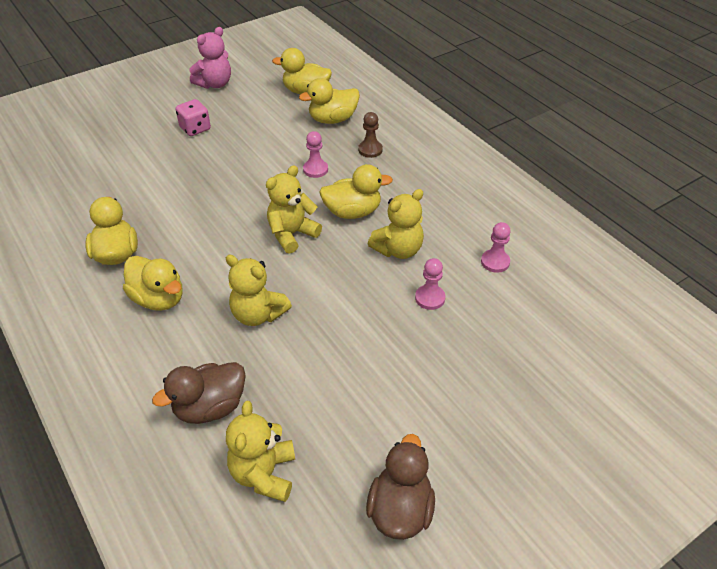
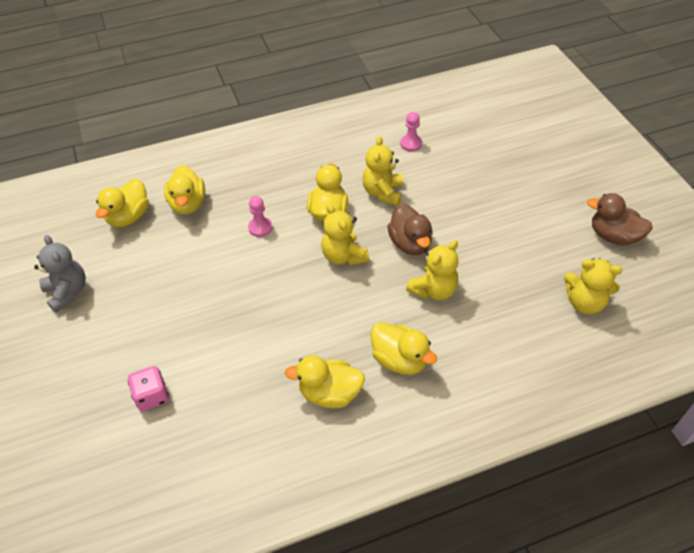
camera: 75 degrees left, 5 degrees up
(159, 299) = (399, 360): yellow duck -> yellow duck turned 75 degrees clockwise
(195, 129) = (147, 316): pink dice -> pink dice (152, 396)
(210, 407) = (524, 330): brown duck -> brown duck (410, 243)
(215, 84) = (67, 292): pink teddy bear -> grey teddy bear
(370, 150) = (247, 186): brown pawn -> none
(398, 250) = (383, 193): yellow teddy bear -> yellow teddy bear turned 150 degrees counterclockwise
(430, 298) = (439, 185): pink pawn -> none

